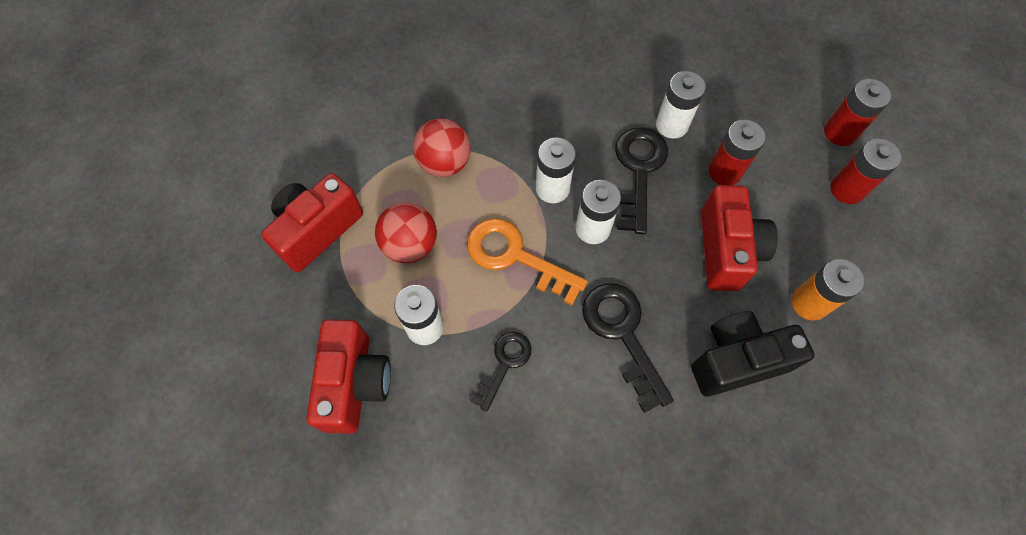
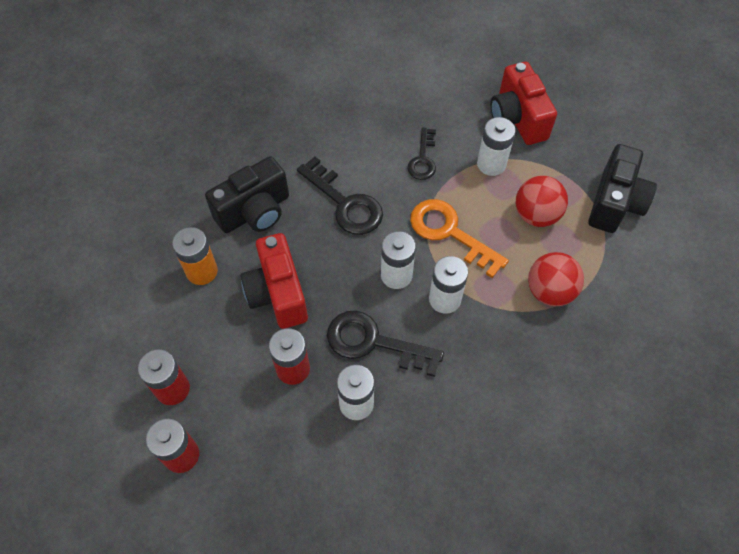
camera: 160 degrees right, 5 degrees down
(317, 230) = (615, 203): red camera -> black camera
(515, 256) = (450, 232): orange key -> orange key turned 150 degrees counterclockwise
(639, 171) = (374, 342): black key -> black key turned 120 degrees clockwise

